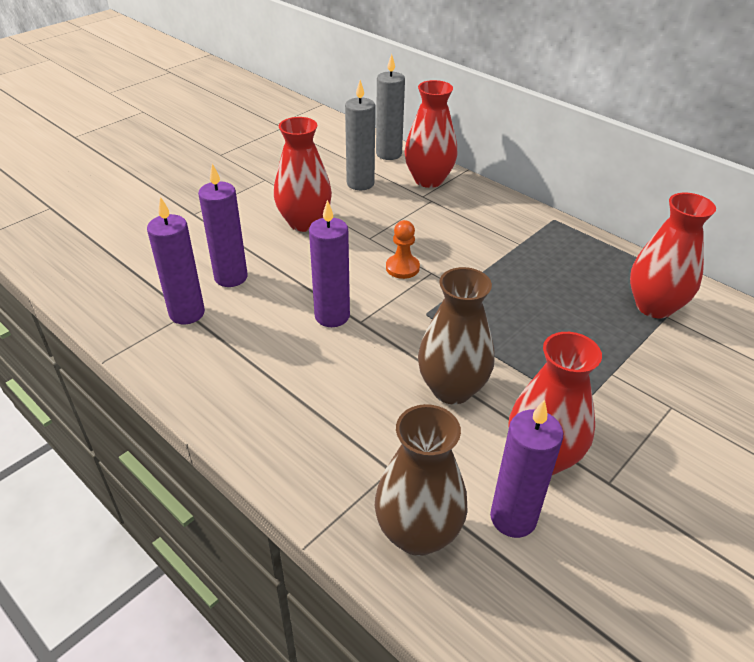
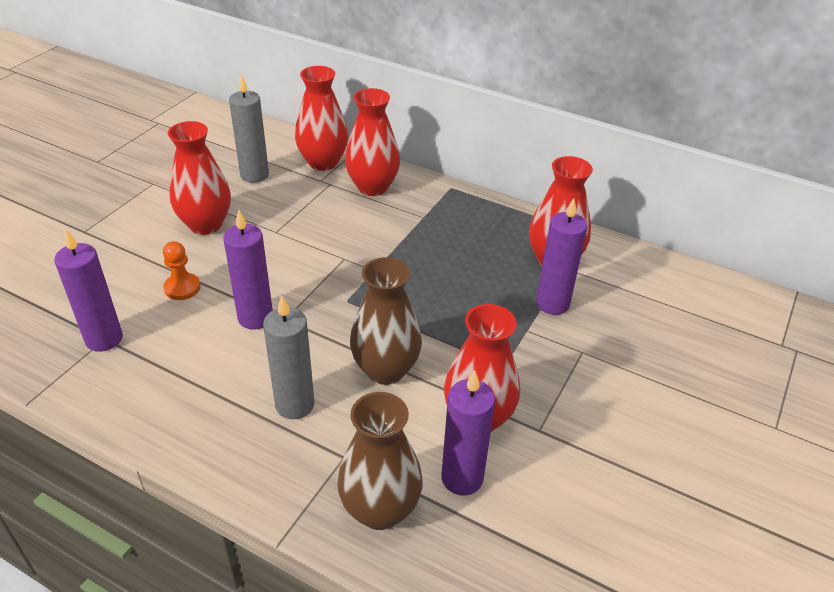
camera: 15 degrees left, 0 degrees up
(231, 277) = (141, 294): purple candle -> purple candle (552, 304)
(389, 154) = (277, 139): grey candle -> grey candle (295, 405)
(402, 268) = (315, 258): orange pawn -> orange pawn (182, 288)
(473, 209) = (373, 187): none -> red vase

